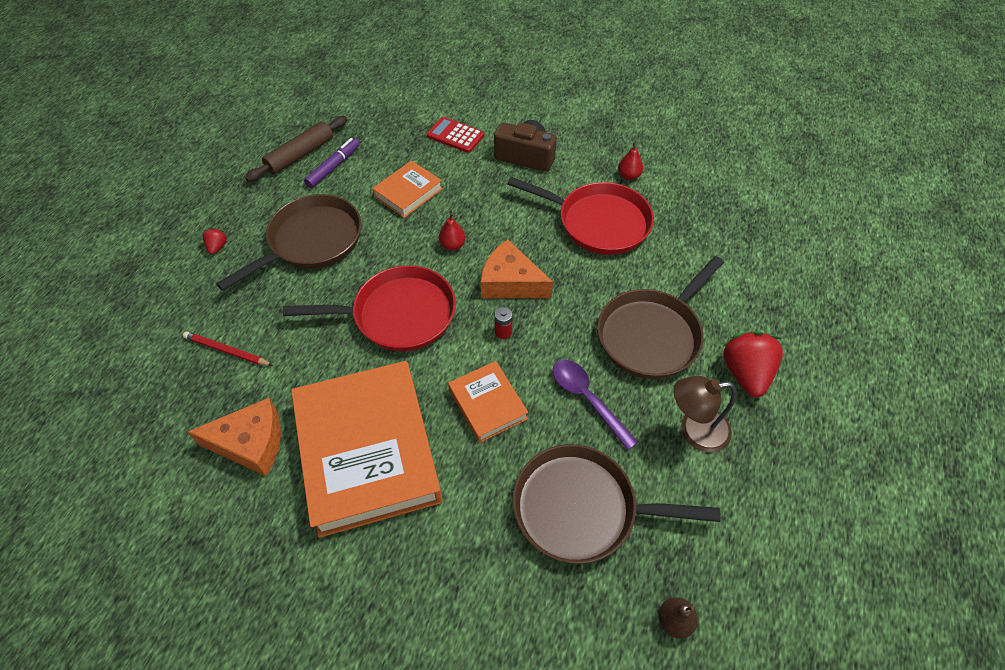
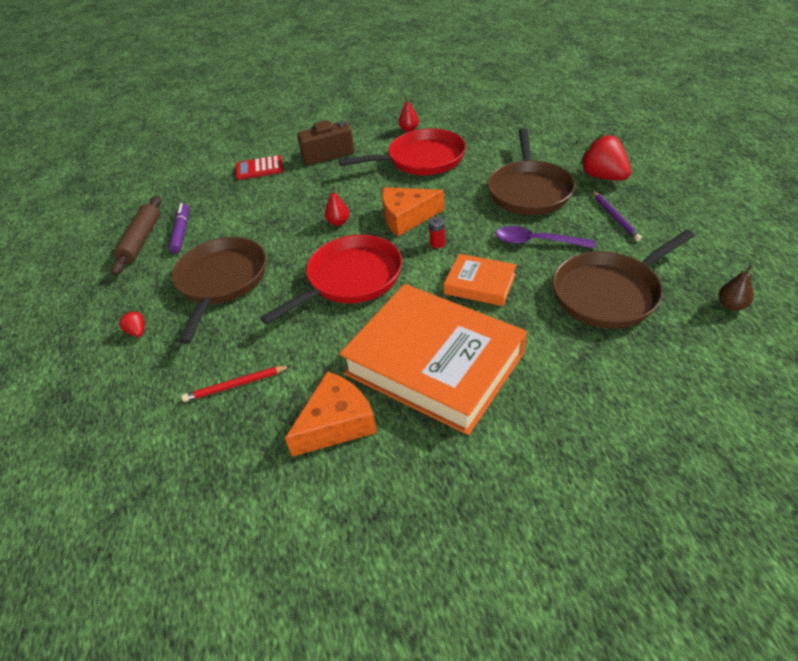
camera: 35 degrees left, 10 degrees down
(408, 193) = (265, 214): orange book -> none
(694, 431) = (615, 217): brown lamp -> purple pencil

